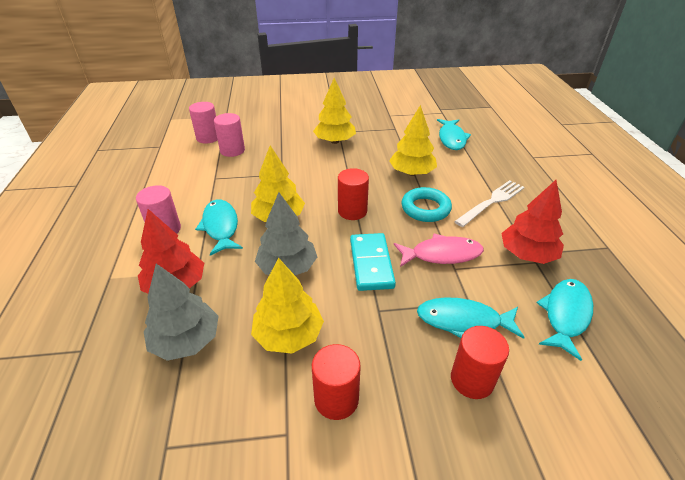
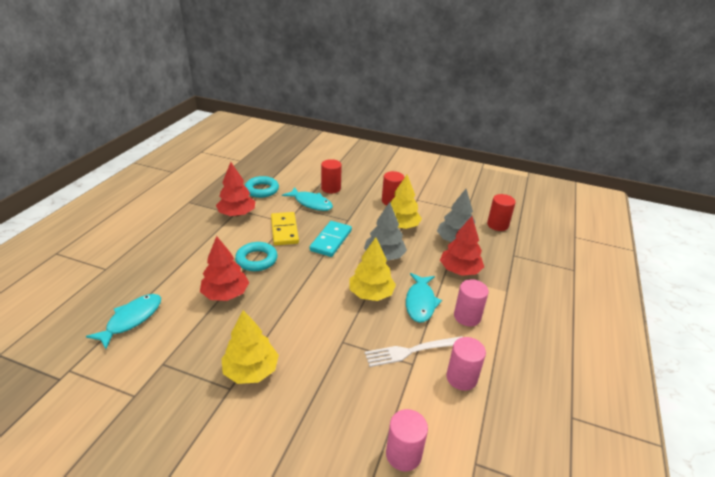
camera: 155 degrees left, 5 degrees down
(232, 150) = (379, 406): pink cylinder -> pink cylinder (461, 378)
(352, 211) = (311, 278): red cylinder -> red cylinder (497, 225)
(412, 173) = (225, 294): yellow tree -> red tree
(441, 254) = (284, 230): pink fish -> yellow domino
(492, 201) = (204, 247): white fork -> white fork (411, 351)
(565, 315) = (262, 190): turquoise fish -> turquoise ring

